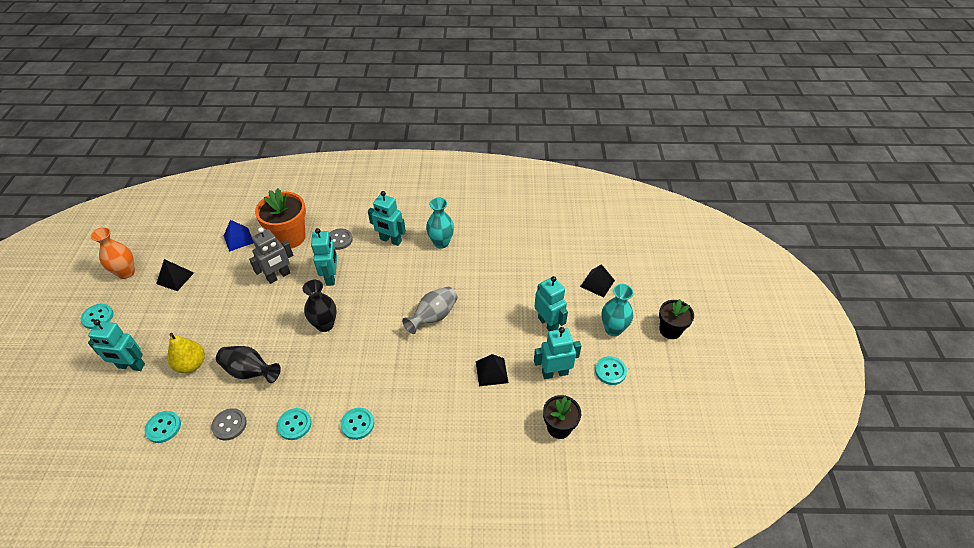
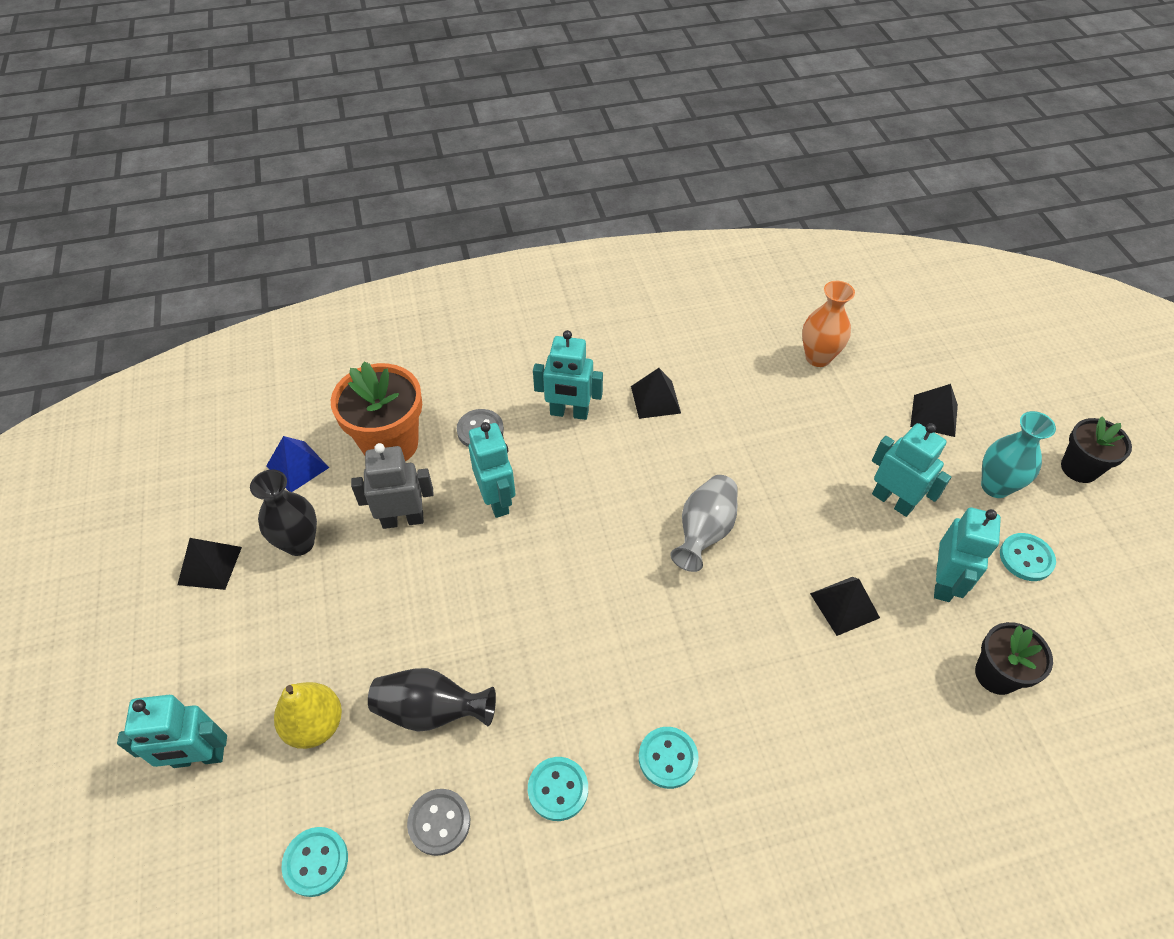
camera: 15 degrees left, 5 degrees up
(98, 317) = (89, 676): turquoise button -> none
(126, 273) = (109, 576): orange vase -> orange vase (818, 357)
(278, 276) = (403, 519): grey robot -> grey robot turned 135 degrees counterclockwise
(325, 325) = (526, 590): black vase -> black vase (299, 543)
(441, 243) = (655, 399): turquoise vase -> black pyramid
(554, 373) = (943, 582): turquoise robot -> turquoise robot turned 135 degrees clockwise

